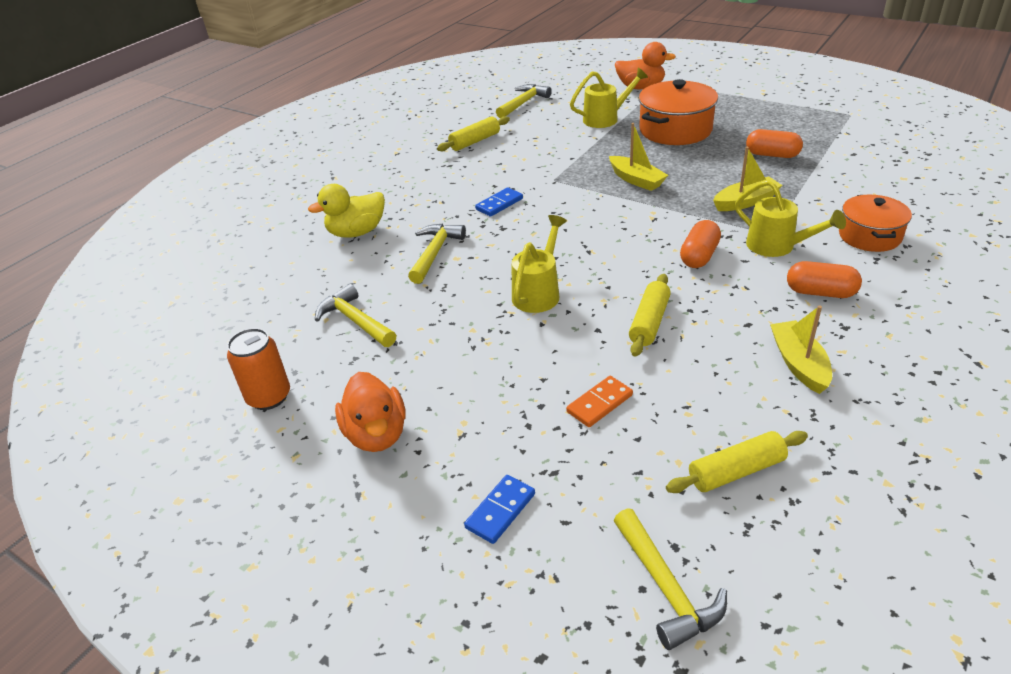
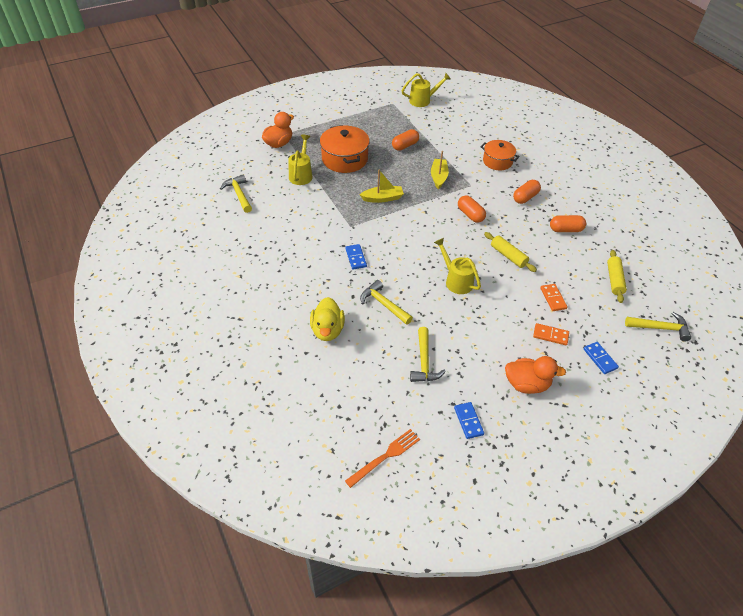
camera: 65 degrees left, 10 degrees up
(177, 346) = (385, 456): none -> orange fork
(269, 397) = (468, 421): orange can -> blue domino
(355, 321) = (424, 362): yellow hammer -> yellow hammer turned 75 degrees counterclockwise
(475, 141) = (266, 236): yellow rolling pin -> none
(507, 428) = (550, 335): none -> orange domino
(777, 246) = (483, 189): yellow watering can -> yellow watering can (423, 100)
(799, 364) = (565, 230): yellow boat -> orange capsule

